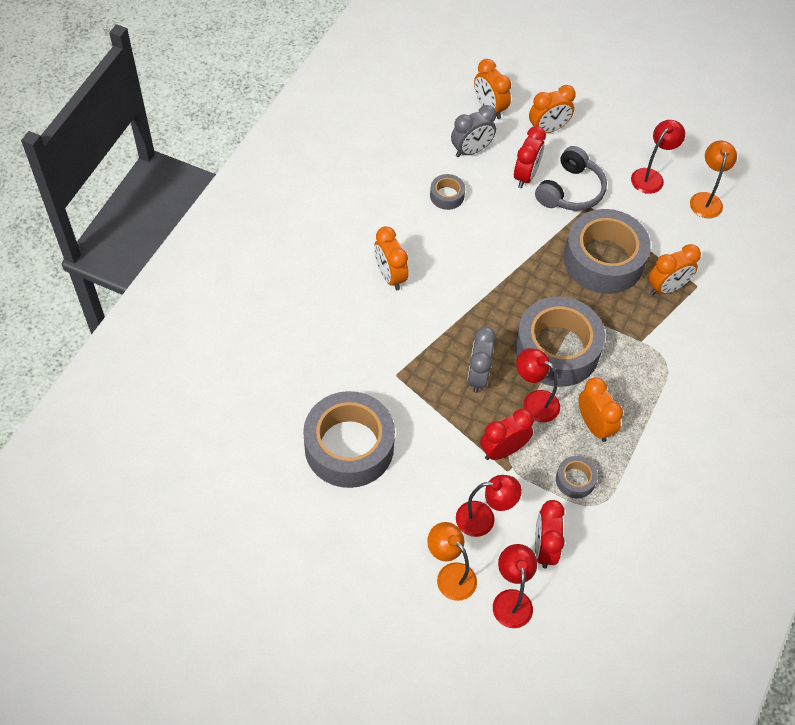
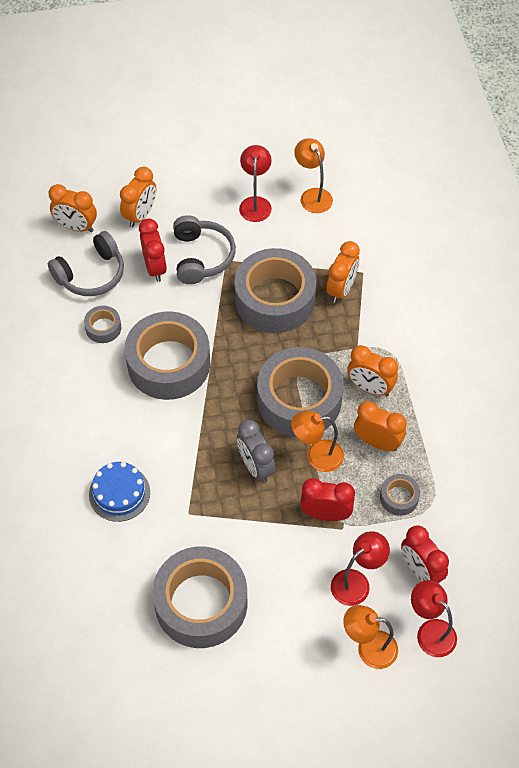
camera: 35 degrees left, 0 degrees up
(356, 324) = (119, 493): none -> blue cake
(390, 276) = (113, 431): orange clock -> orange clock (370, 388)
(471, 150) = (91, 274): grey clock -> grey headphones
(475, 254) = (168, 363): none -> grey tape
(503, 450) = (325, 514): red clock -> red clock turned 75 degrees clockwise
(534, 402) = (317, 456): red lamp -> orange lamp

